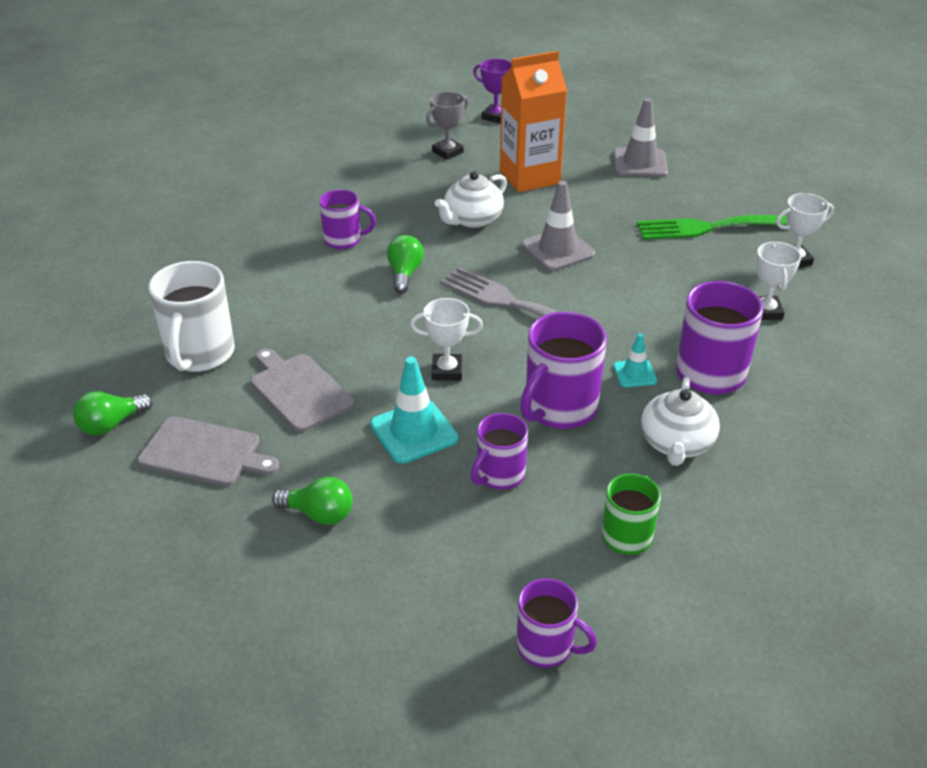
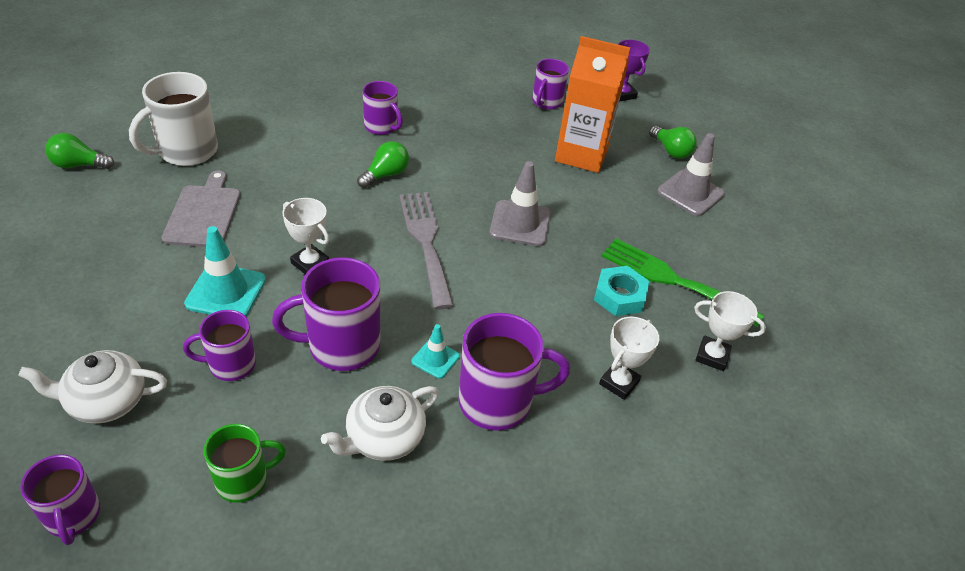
camera: 35 degrees right, 5 degrees up
(204, 452) = (96, 217): grey cutting board -> none
(319, 514) = (92, 306): green light bulb -> green light bulb (671, 151)
(447, 152) = (546, 102): grey trophy -> purple mug
(472, 219) = (490, 163): white teapot -> white teapot (106, 401)
(691, 258) = (619, 296): none -> turquoise nut

